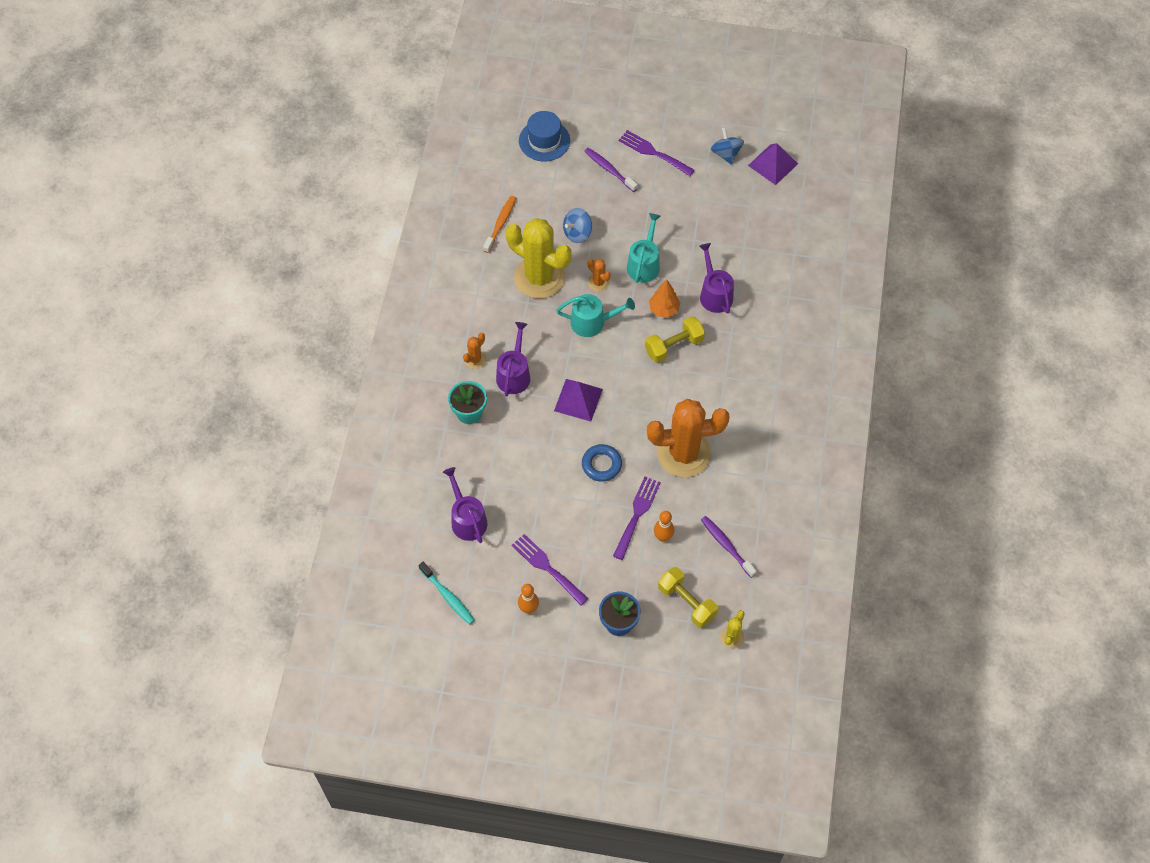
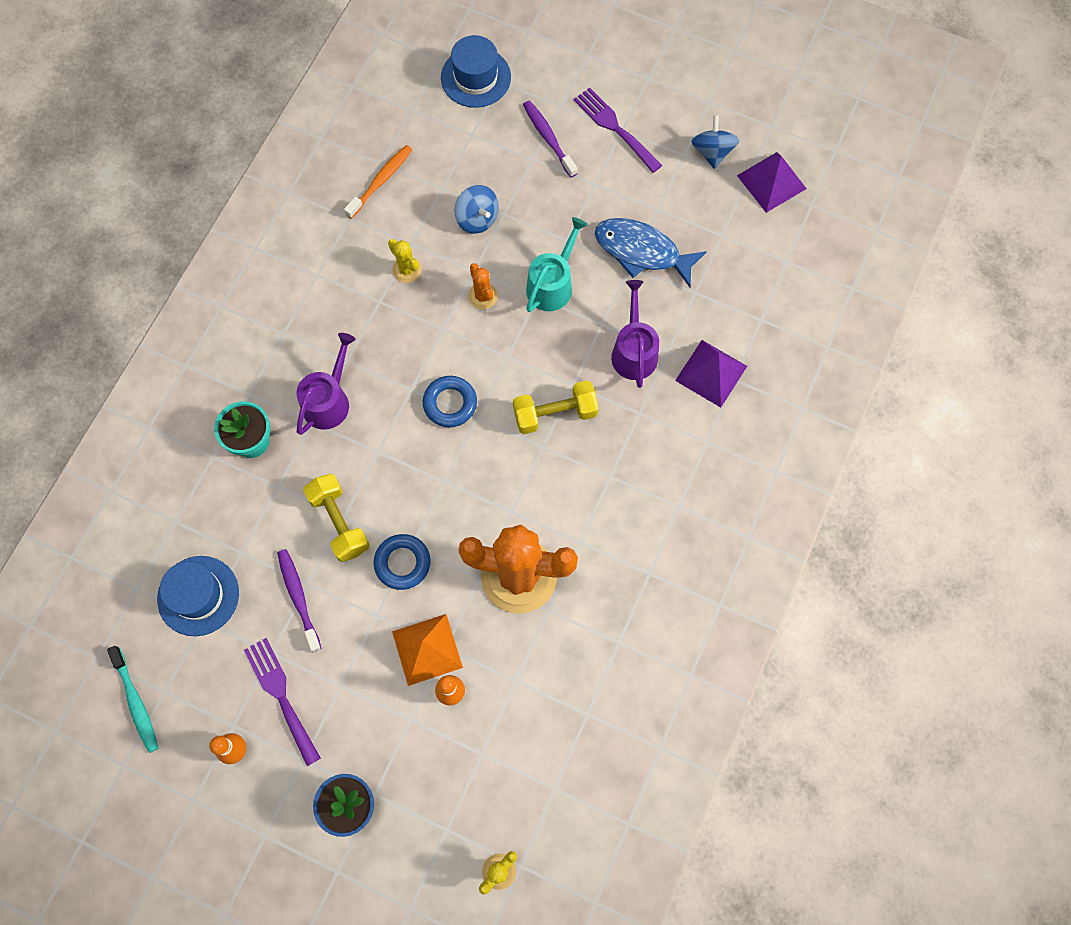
camera: 15 degrees right, 10 degrees up
(467, 519) = (198, 596): purple watering can -> blue hat
(475, 359) = (284, 366): orange cactus -> none
(539, 277) = (407, 270): yellow cactus -> yellow cactus, size x0.42
(577, 233) = (477, 219): blue spinning top -> blue spinning top turned 105 degrees counterclockwise
(578, 400) = (401, 459): purple pyramid -> purple pyramid (711, 373)
(592, 322) = (456, 352): turquoise watering can -> none
(599, 356) = (450, 403): none -> blue ring
(637, 514) = (427, 649): purple fork -> orange pyramid
(663, 309) = (558, 356): orange tree -> none
(686, 602) = (453, 801): yellow dumbbell -> yellow dumbbell (339, 522)
(699, 229) = (642, 251): none -> blue fish
(726, 546) = (534, 730): purple toothbrush -> purple toothbrush (298, 597)

